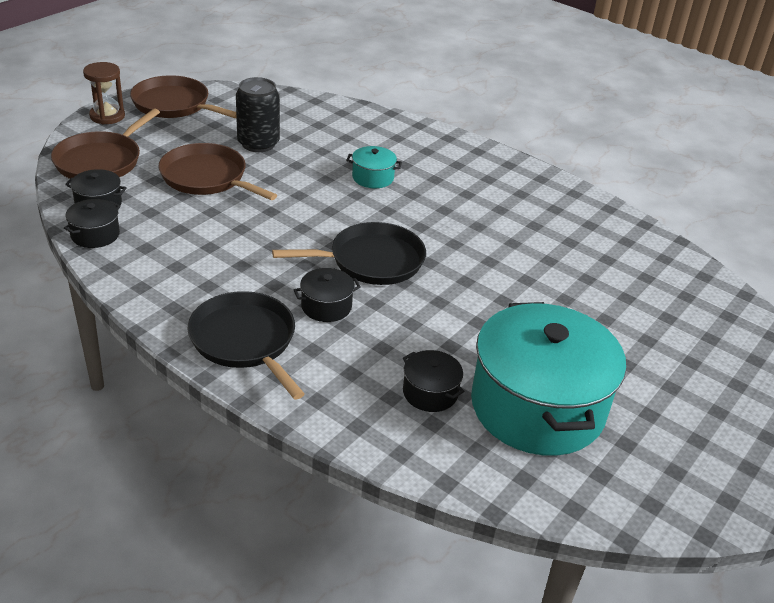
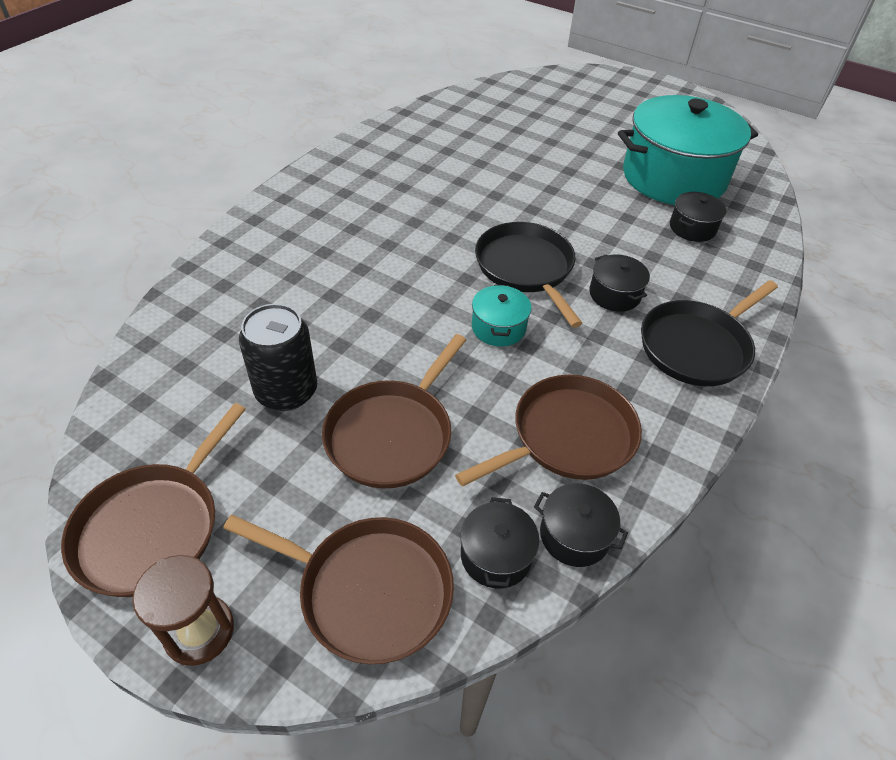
camera: 95 degrees left, 10 degrees up
(174, 247) = (567, 437): none -> brown pan
(373, 177) = (359, 275): turquoise pot -> turquoise pot (498, 327)

